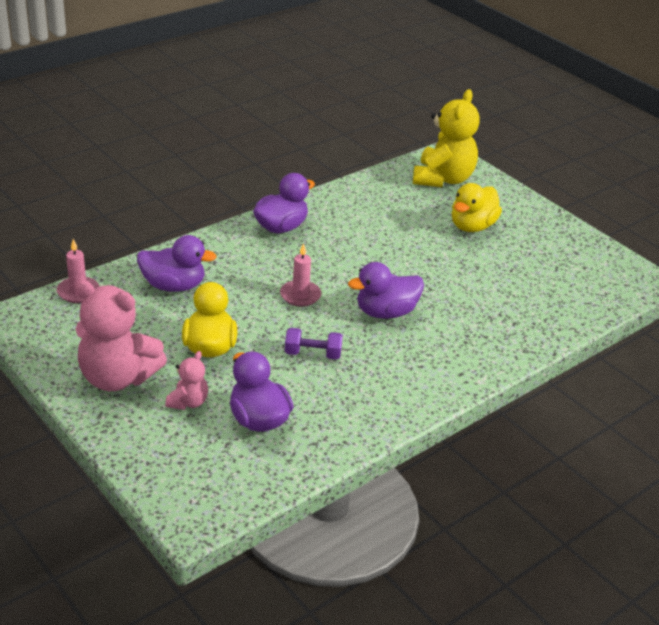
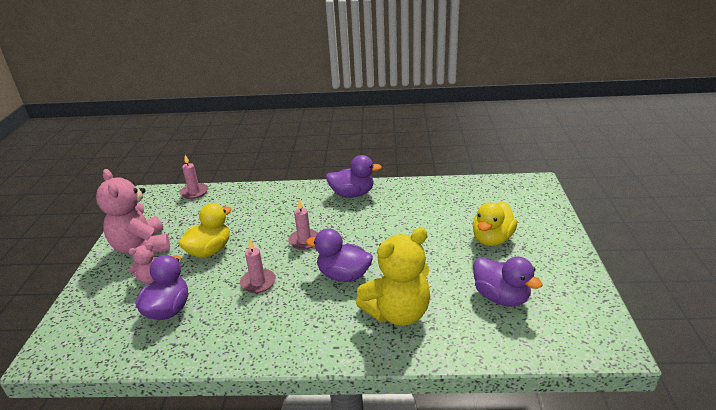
camera: 45 degrees right, 5 degrees down
(174, 286) = (243, 207): purple duck -> purple duck (501, 297)
(313, 354) = (258, 282): purple dumbbell -> pink candle
(443, 179) = (511, 198): yellow teddy bear -> yellow teddy bear (398, 313)
(472, 226) = (492, 239): yellow duck -> yellow duck turned 45 degrees counterclockwise

